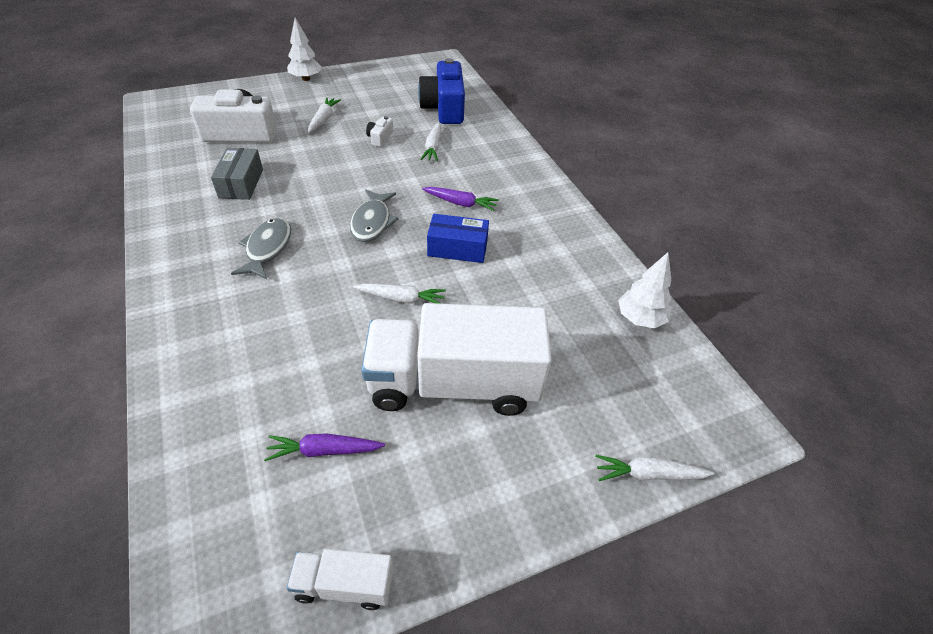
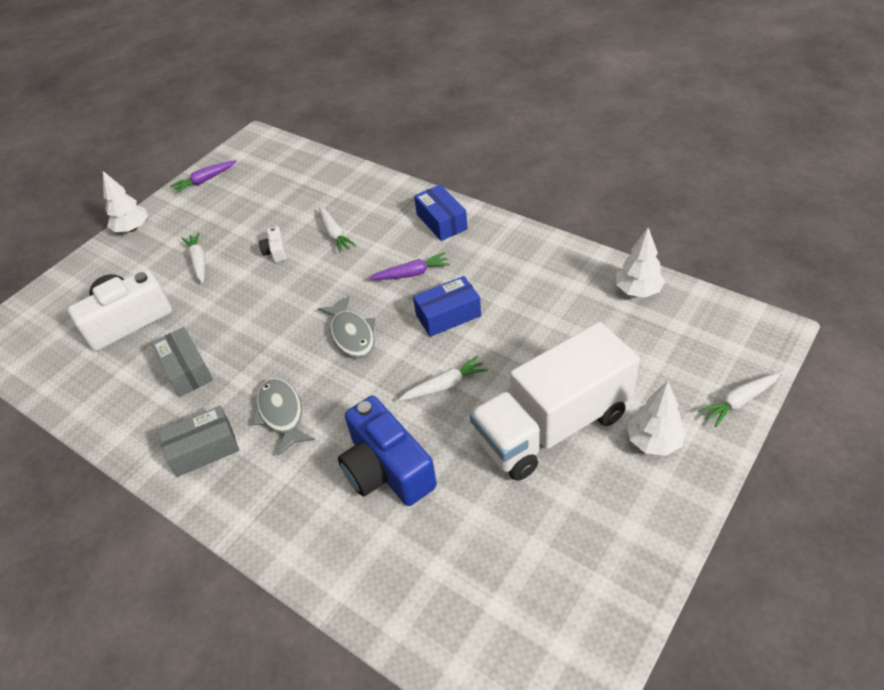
camera: 25 degrees left, 0 degrees up
(195, 241) = (204, 449): none -> grey box
(324, 451) = (506, 539): purple carrot -> purple carrot (205, 180)
(344, 585) = (614, 615): white truck -> none
(444, 108) = (306, 189): blue camera -> blue camera (386, 469)
(522, 178) = (441, 221): none -> blue box
(530, 455) = (653, 441): none -> white tree

